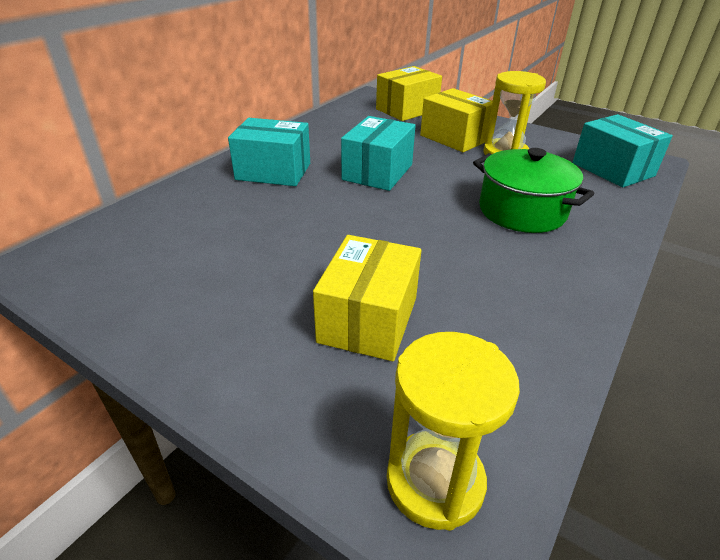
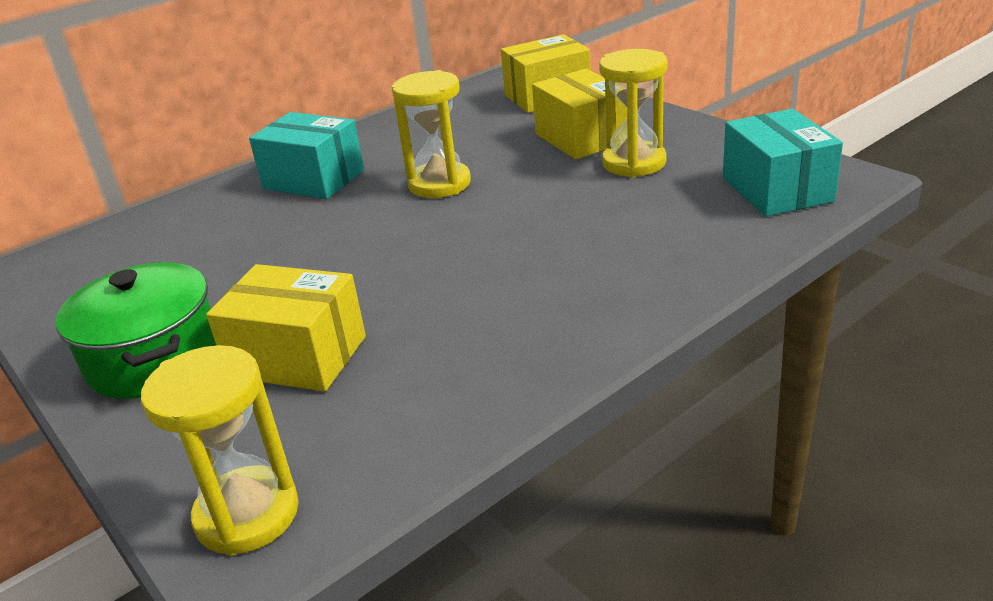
camera: 20 degrees right, 5 degrees down
(368, 319) = (298, 356): yellow box -> yellow box turned 75 degrees clockwise
(377, 172) = (439, 184): turquoise box -> yellow hourglass
(522, 211) = (587, 243): green pot -> green pot (154, 358)

